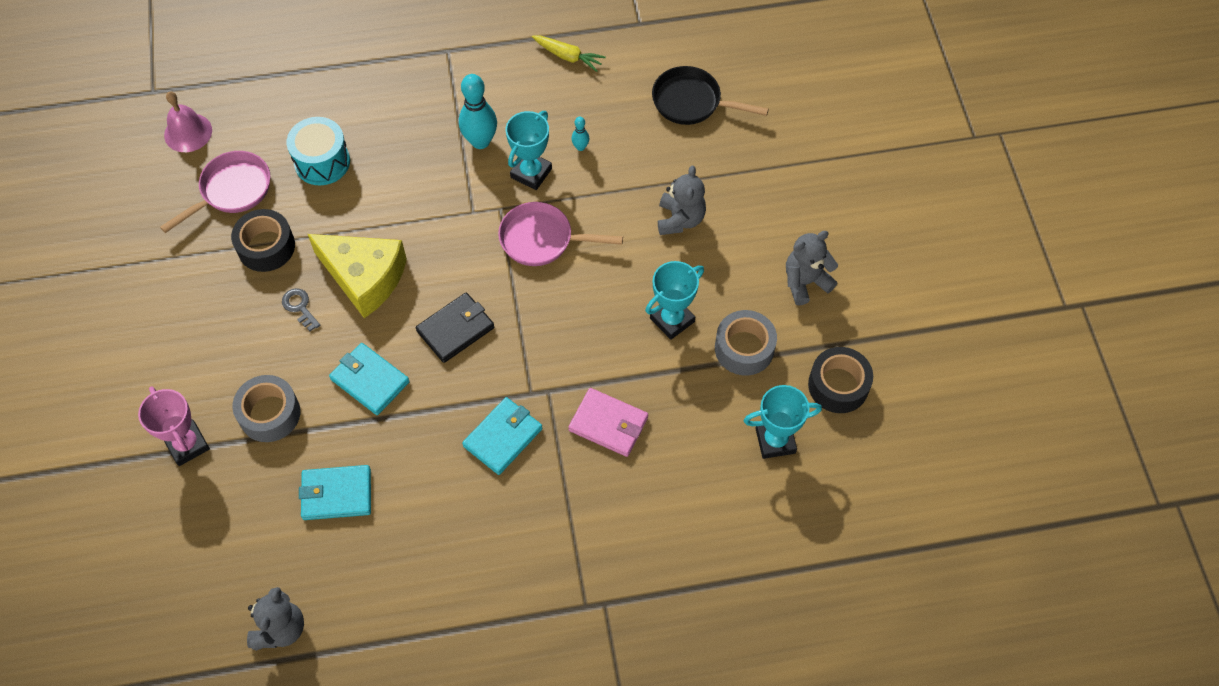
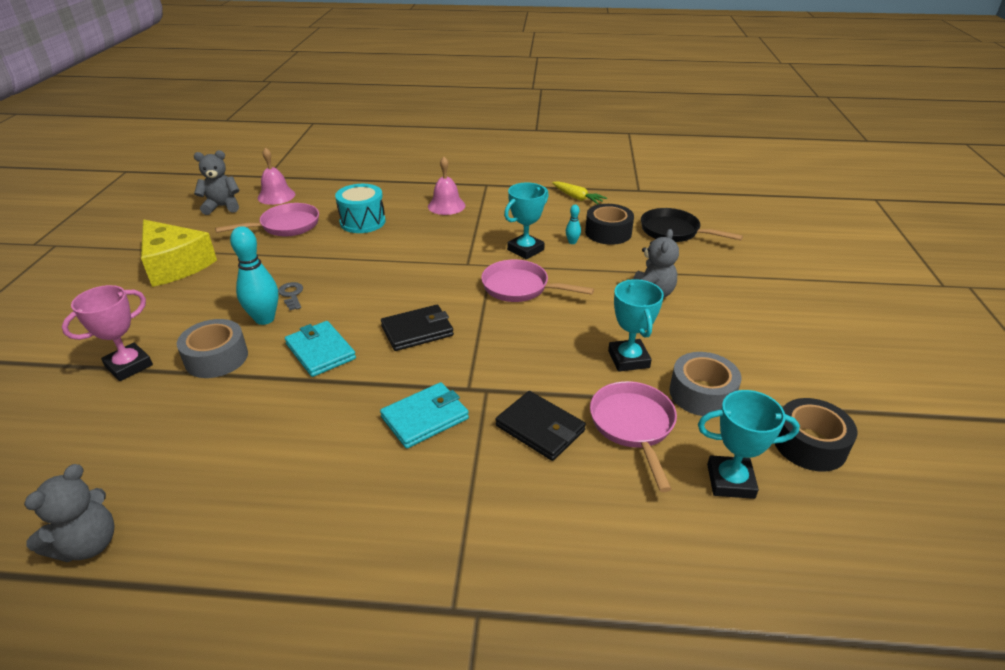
camera: 15 degrees right, 25 degrees down
(187, 444) = (129, 366): pink trophy -> pink trophy turned 60 degrees clockwise
(266, 247) = (289, 257): black tape -> black tape (608, 232)
(336, 494) = (234, 431): turquoise wallet -> none
(364, 277) = (356, 286): yellow cheese -> yellow cheese (175, 265)
(412, 107) = (446, 206): none -> pink bell
(480, 141) = (491, 228): turquoise bowling pin -> turquoise bowling pin (264, 319)
(608, 424) = (540, 428): pink wallet -> black wallet
(672, 320) = (628, 359): turquoise trophy -> turquoise trophy turned 75 degrees counterclockwise
(689, 402) = (633, 426): none -> pink pan
(805, 282) = (772, 355): grey teddy bear -> grey teddy bear (222, 207)

